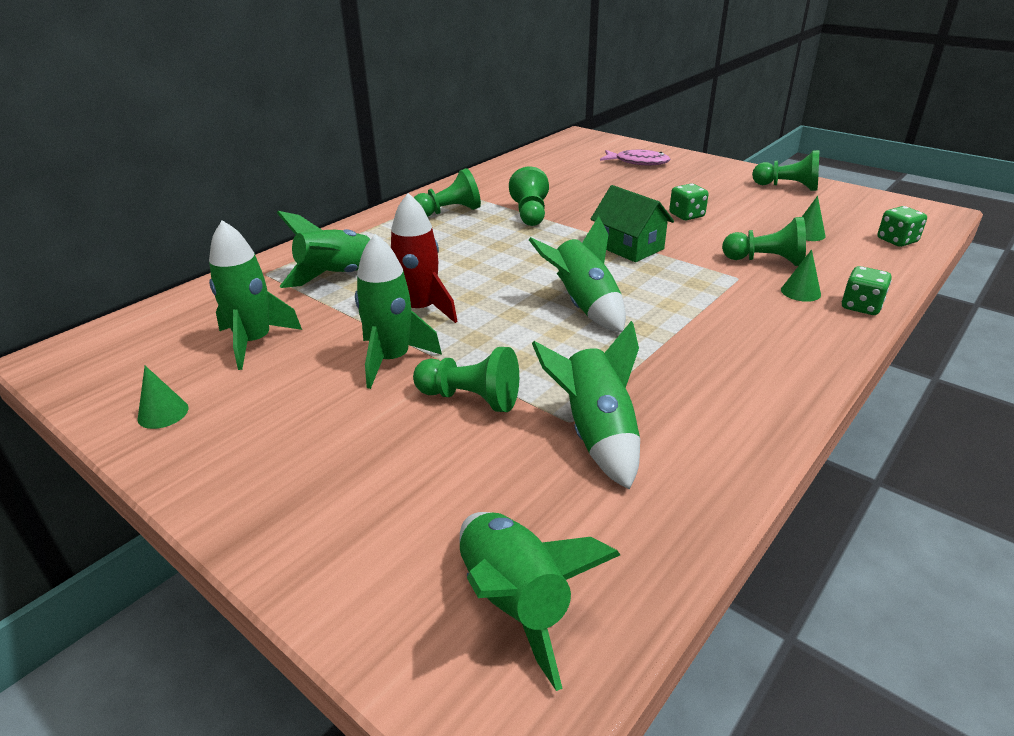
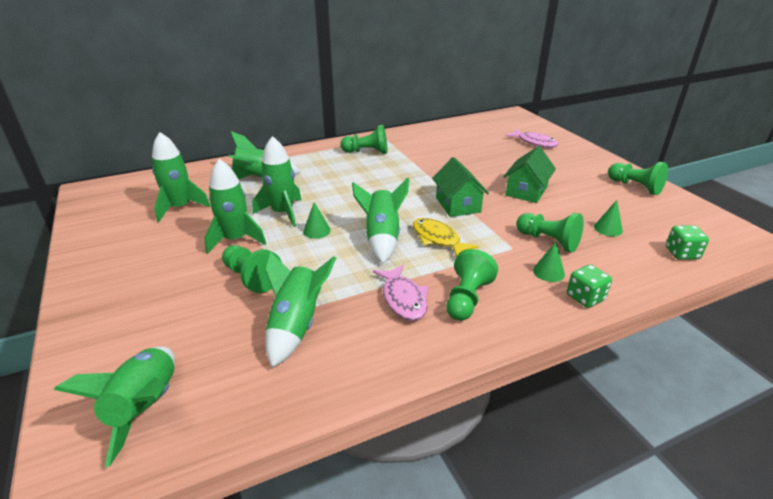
camera: 25 degrees right, 0 degrees up
(163, 413) = (101, 235): green cone -> green cone (316, 231)
(420, 310) = (282, 213): red rocket -> green rocket
(530, 214) = (416, 165): green pawn -> green pawn (467, 298)
(649, 289) = (438, 239): none -> yellow fish
(685, 364) = (403, 299): none -> pink fish
(686, 215) = (526, 191): green dice -> green house

